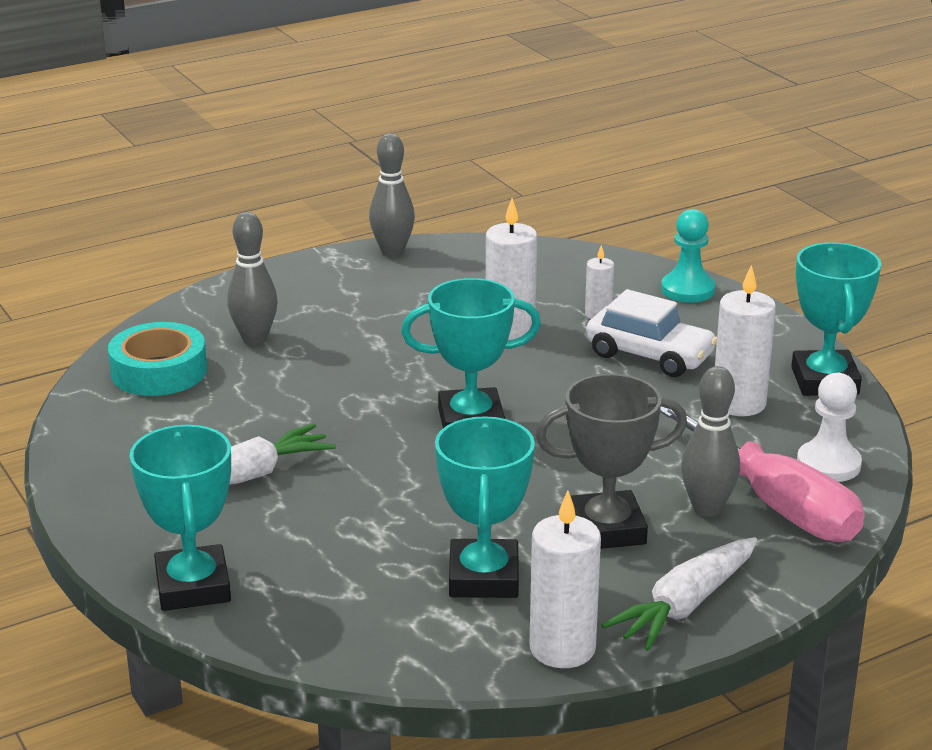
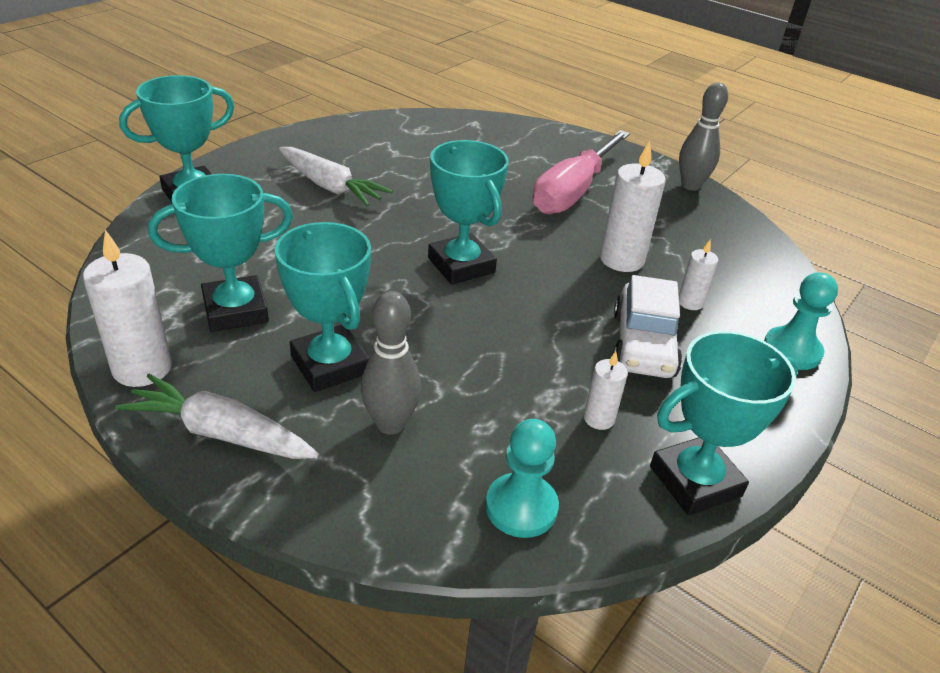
camera: 65 degrees right, 10 degrees up
(159, 371) = (445, 134): turquoise tape -> none
(254, 339) = (512, 157): grey bowling pin -> none
(607, 529) = (330, 365): grey trophy -> turquoise trophy
(739, 403) = (599, 419): white candle -> white candle, size x0.55
(774, 503) = (422, 472): pink screwdriver -> pink screwdriver (573, 191)
(828, 464) = (521, 507): white pawn -> turquoise pawn

